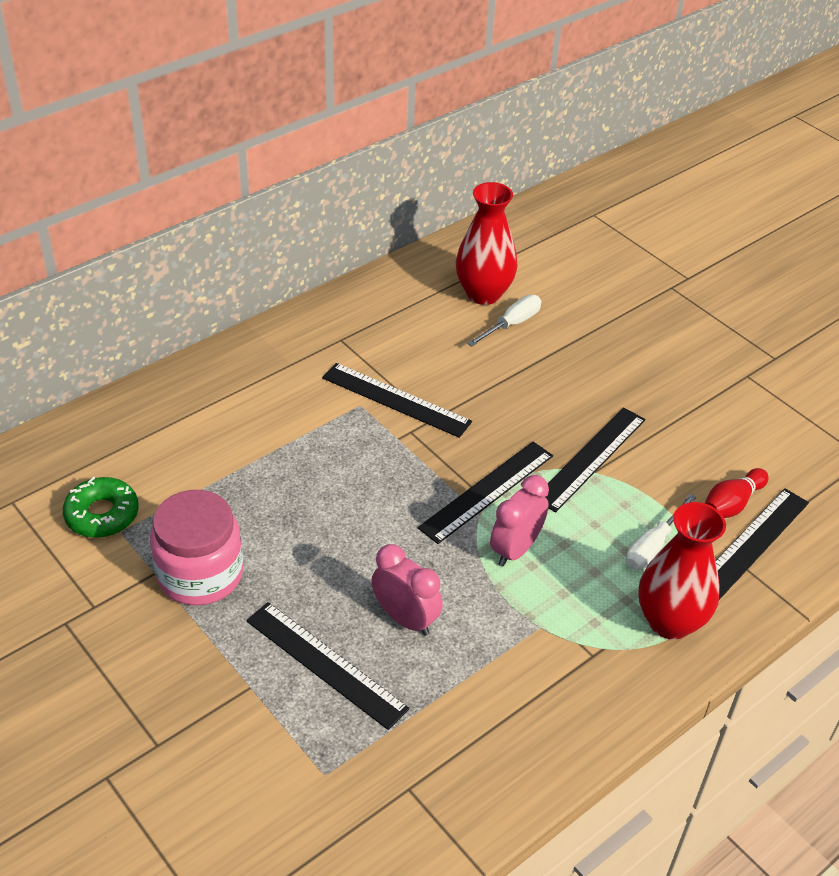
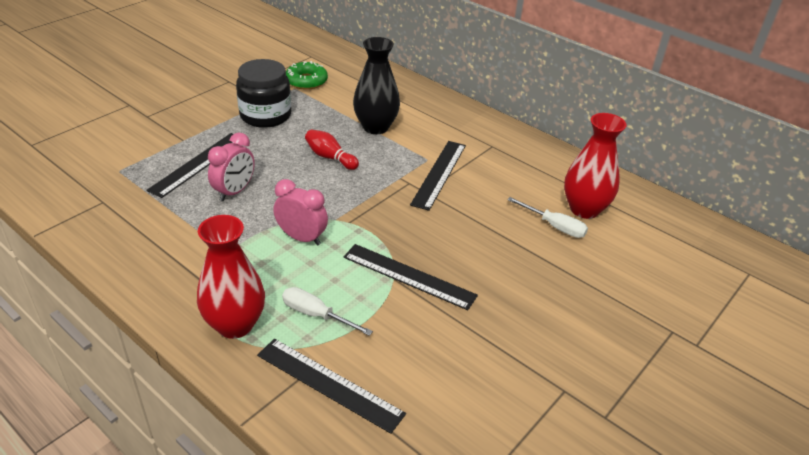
camera: 80 degrees right, 5 degrees down
(200, 574) = (265, 115): pink jar -> black jar
(267, 446) = (375, 127): none -> black vase
(487, 491) = (357, 221): black ruler -> none
(731, 504) = (376, 370): red bowling pin -> red bowling pin (330, 157)

